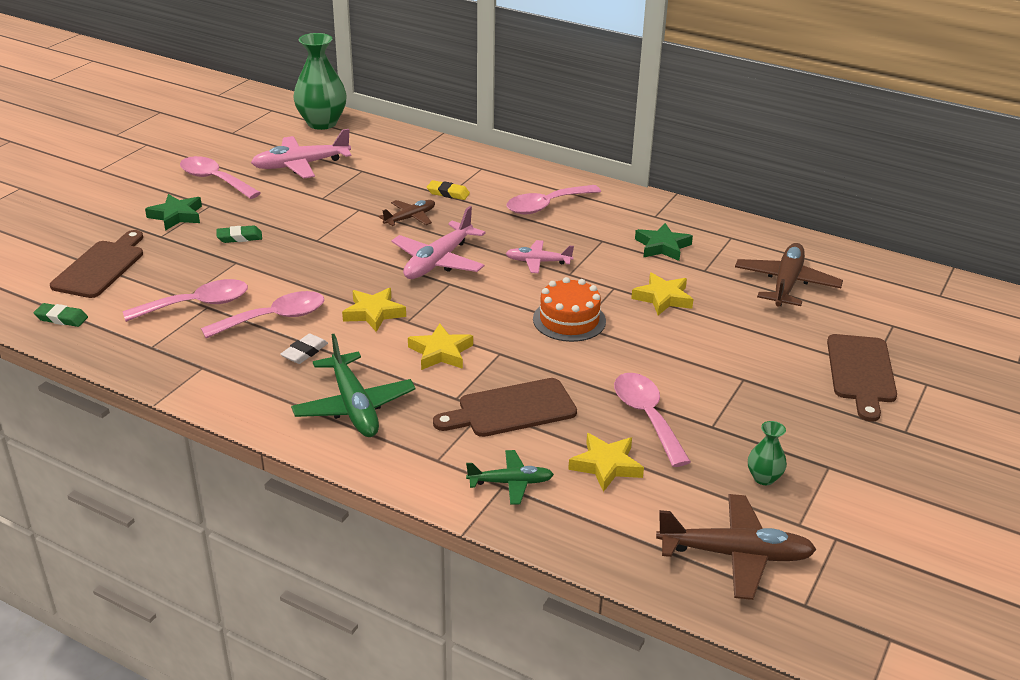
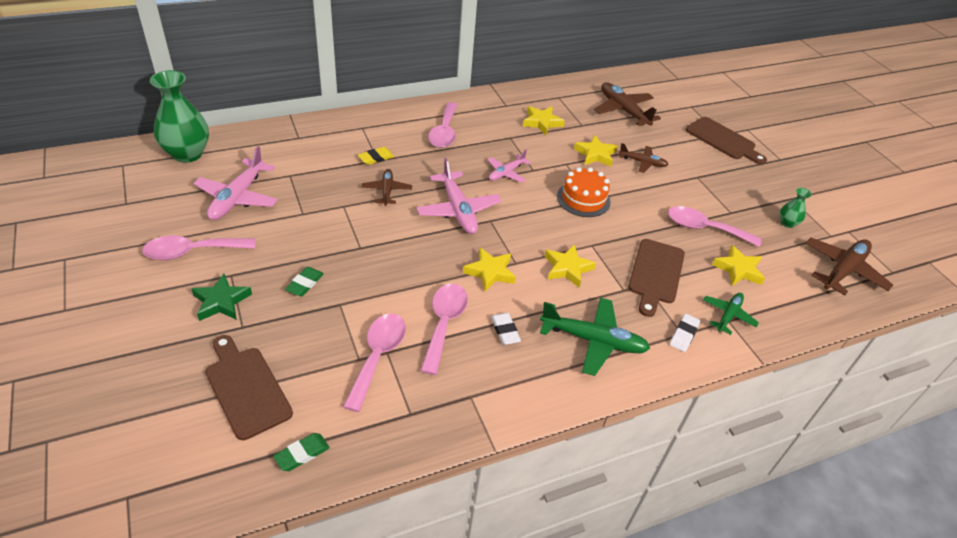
camera: 55 degrees left, 10 degrees up
(437, 461) = (683, 335): none -> white eraser
(662, 246) = (542, 122): green star -> yellow star
(703, 332) = (642, 162): none -> brown plane

